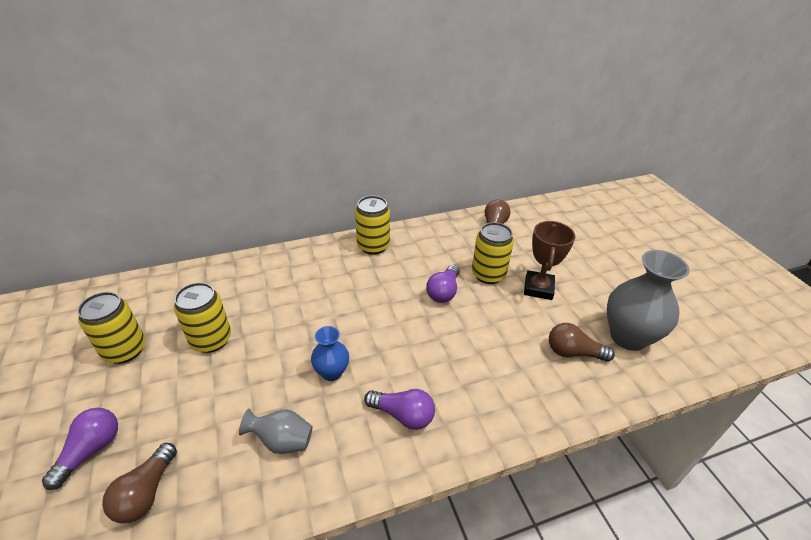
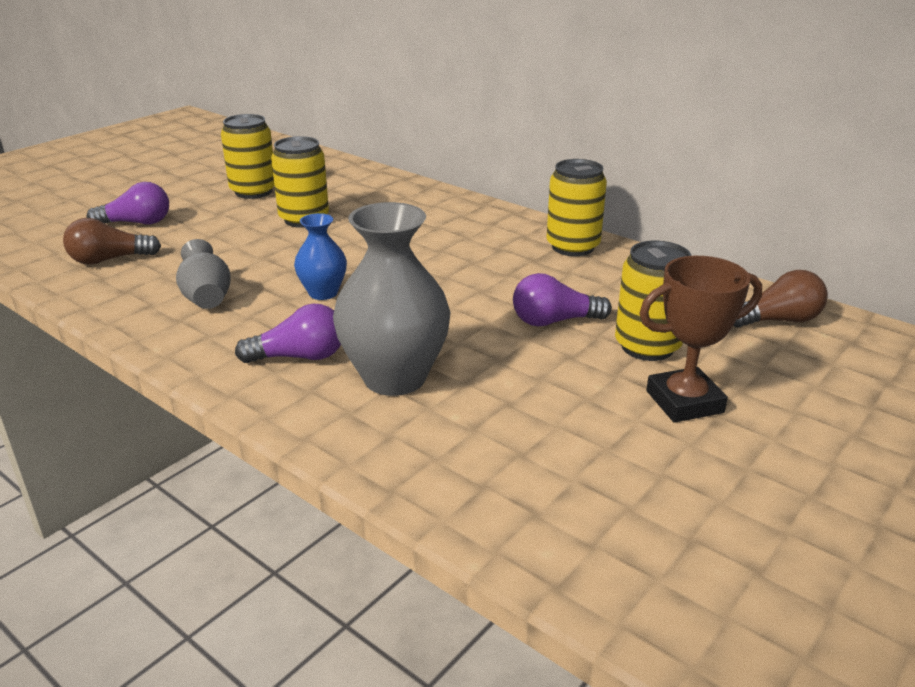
camera: 60 degrees right, 10 degrees down
(403, 415) = (300, 357): purple light bulb -> purple light bulb turned 90 degrees counterclockwise
(573, 352) = (569, 474): brown light bulb -> none
(628, 337) = (693, 537): grey vase -> grey vase (394, 378)

